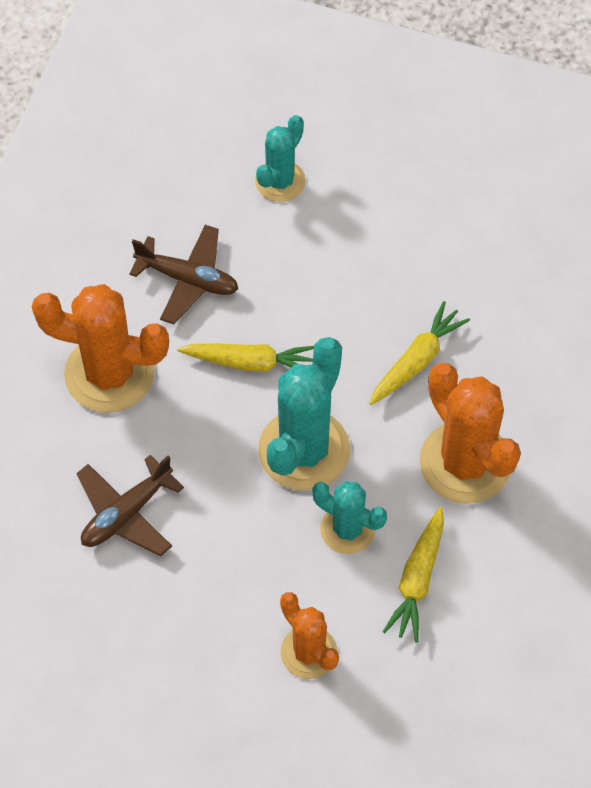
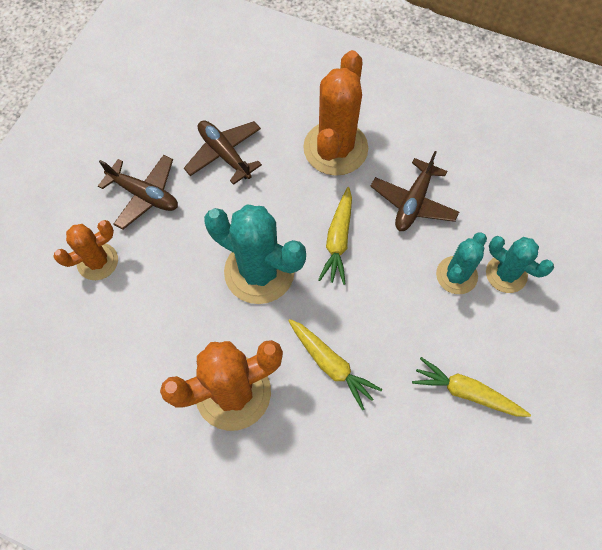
camera: 95 degrees right, 5 degrees up
(200, 610) = (144, 195): none -> brown plane
(347, 529) = (189, 297): turquoise cactus -> turquoise cactus (456, 275)
(417, 580) = (138, 343): yellow carrot -> yellow carrot (466, 392)

